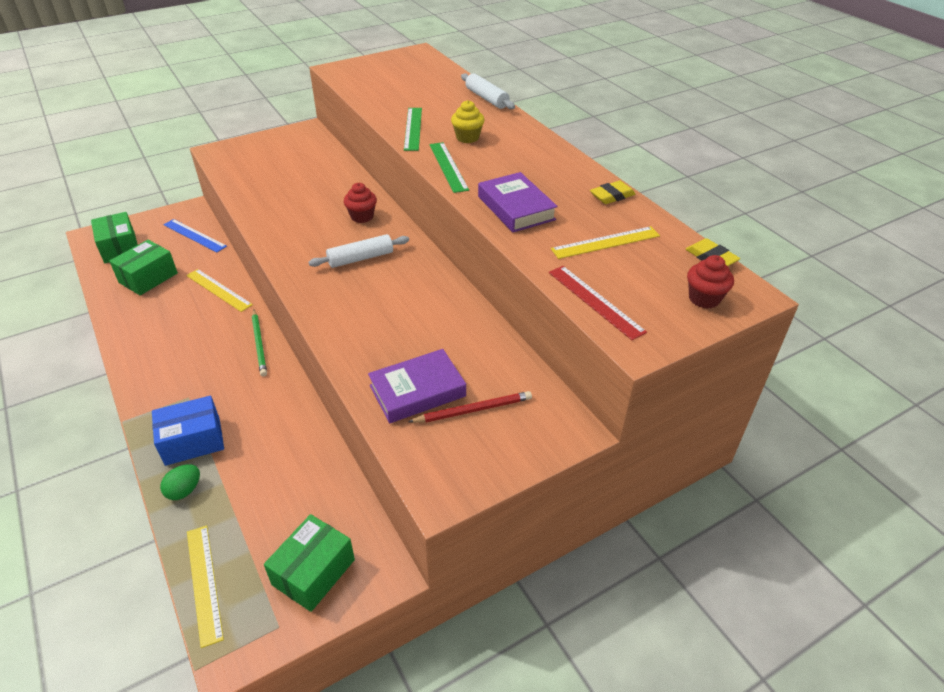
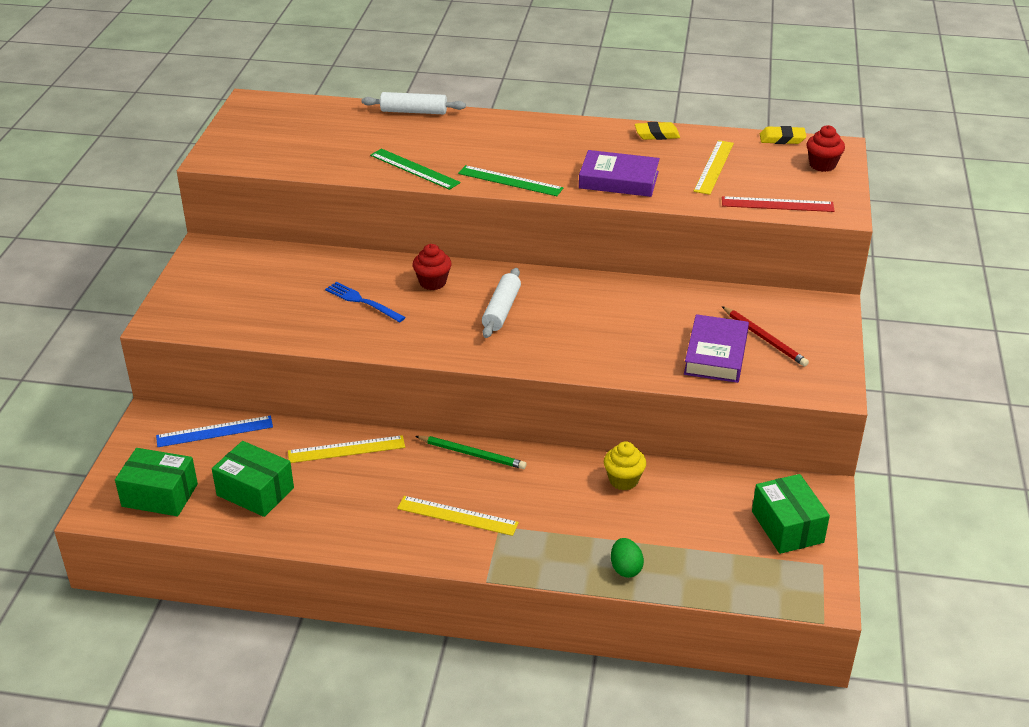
camera: 50 degrees left, 5 degrees down
(148, 278) = (255, 491): green box -> green box turned 45 degrees counterclockwise
(193, 441) = (565, 543): blue box -> none
(204, 583) = (743, 590): yellow ruler -> yellow ruler (457, 516)
(309, 202) = (362, 301): none -> blue fork
(467, 137) = (473, 151): yellow cupcake -> yellow cupcake (623, 480)
(473, 410) = (764, 338): red pencil -> red pencil turned 120 degrees clockwise
(612, 196) = (657, 134): yellow eraser -> yellow eraser turned 75 degrees clockwise

